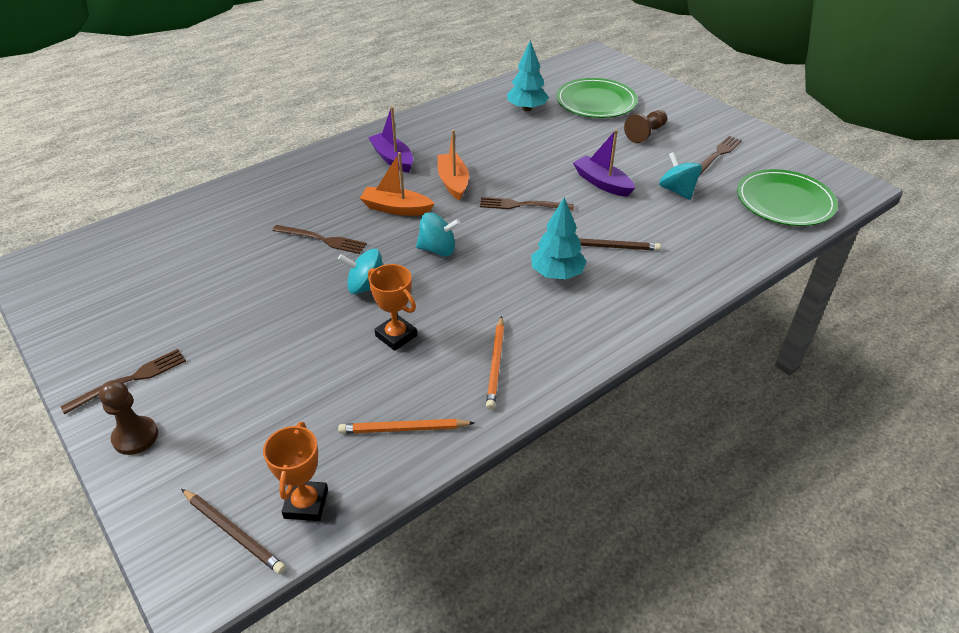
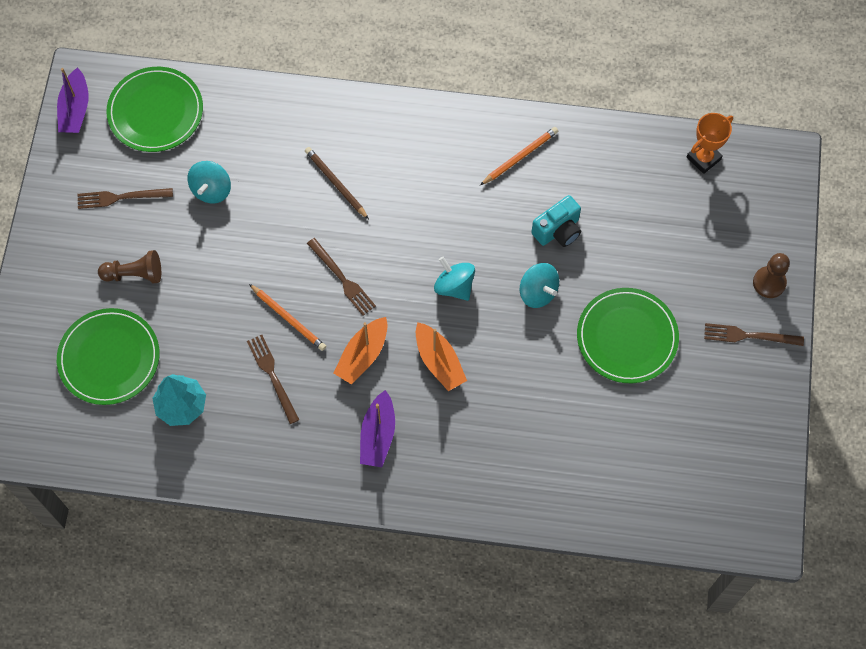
camera: 135 degrees left, 25 degrees up
(233, 532) = (751, 173): brown pencil -> none
(256, 307) = (627, 337): none -> green plate
(322, 240) = (526, 373): brown fork -> brown fork (272, 376)
(396, 336) = (558, 230): orange trophy -> turquoise camera
(404, 429) = (615, 159): orange pencil -> orange pencil (288, 318)
(557, 274) = (401, 191): turquoise tree -> none
(602, 183) = (253, 248): purple boat -> purple boat (75, 109)

